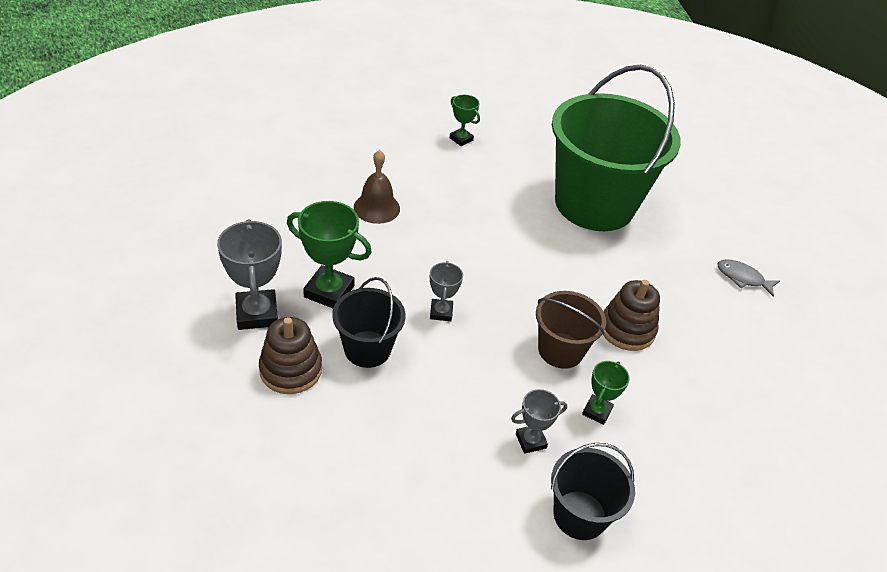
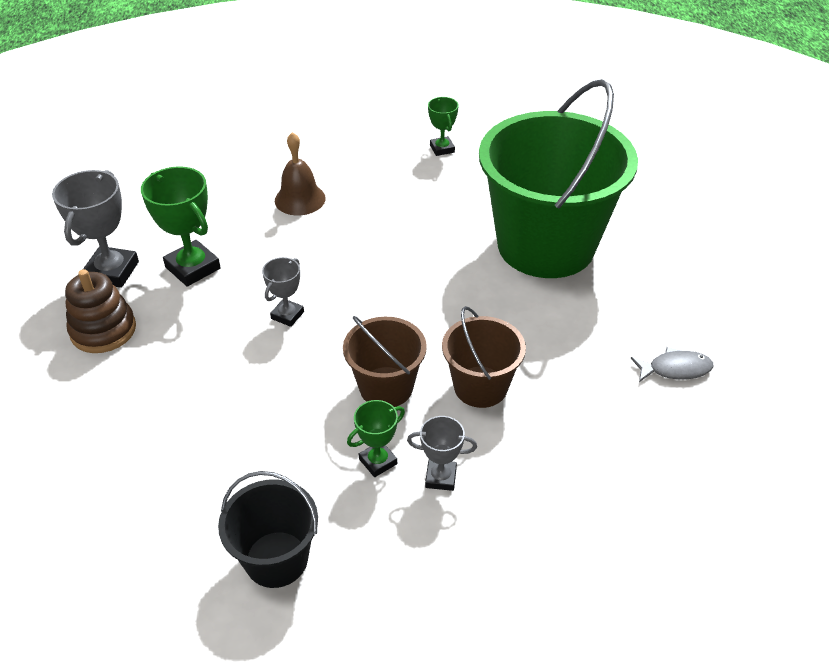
camera: 30 degrees right, 0 degrees up
(367, 349) = (188, 331): black bucket -> none
(530, 441) = (282, 468): grey trophy -> grey trophy (441, 477)
(627, 329) = (480, 387): brown stacking toy -> brown bucket
(742, 278) = (675, 369): grey fish -> grey fish turned 120 degrees clockwise

